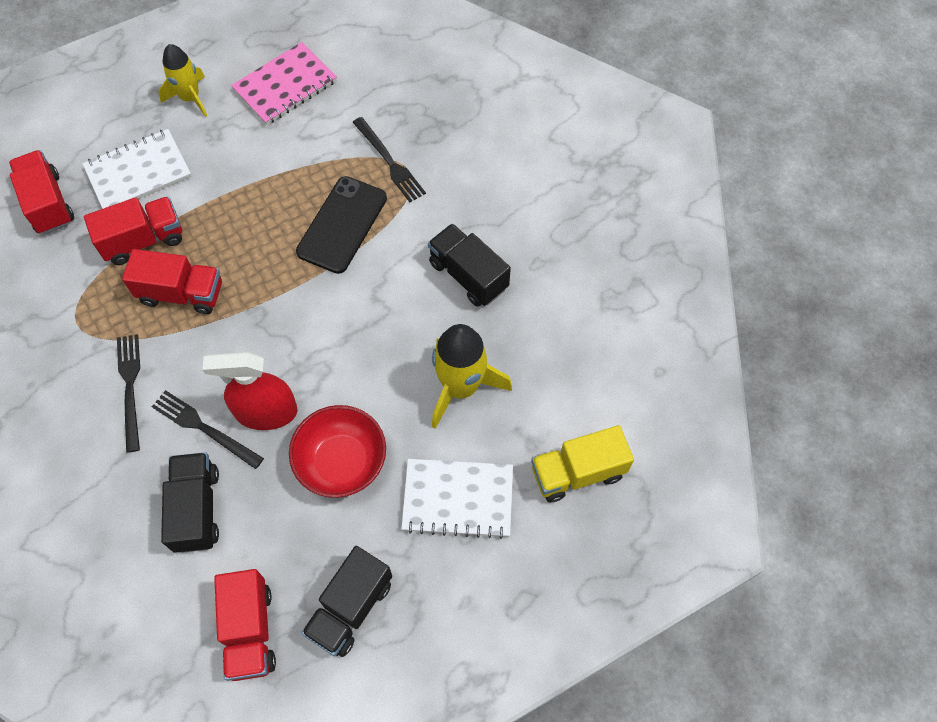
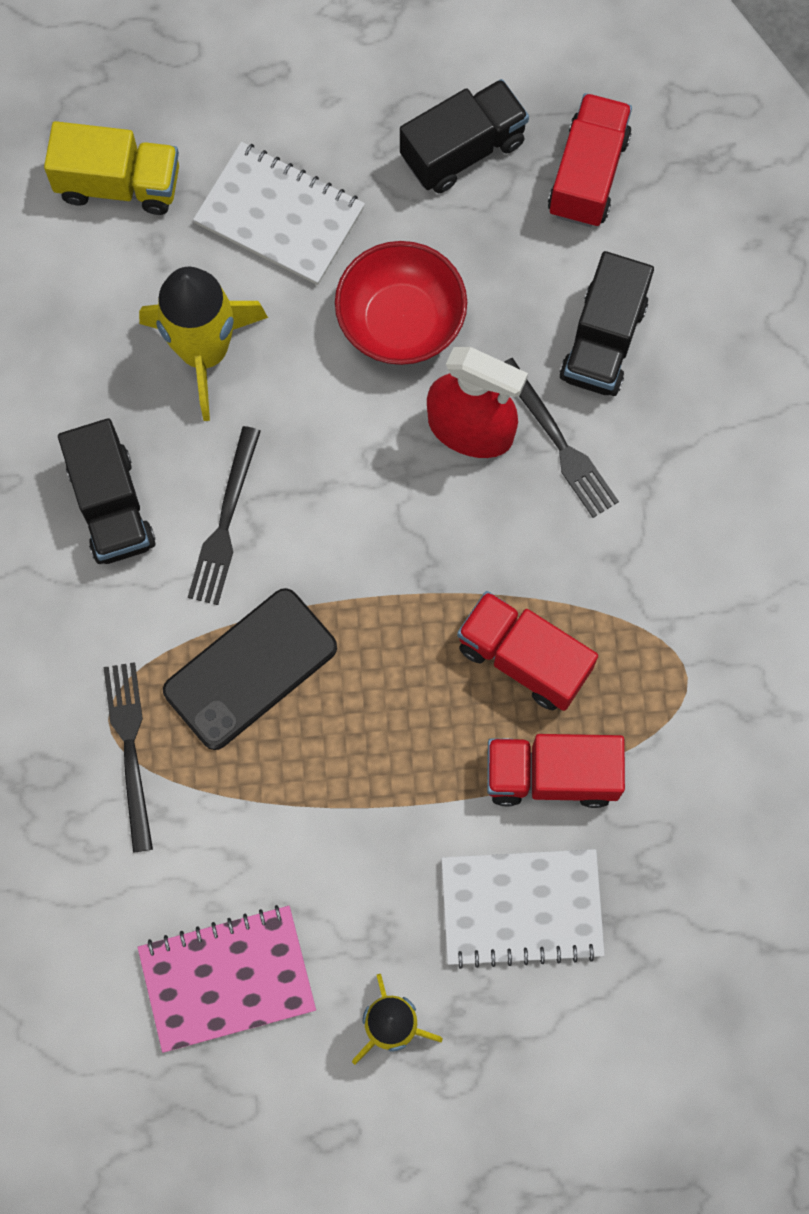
camera: 155 degrees left, 10 degrees up
(48, 203) = (677, 911): red truck -> none
(130, 387) = (639, 543): black fork -> black fork (225, 522)

